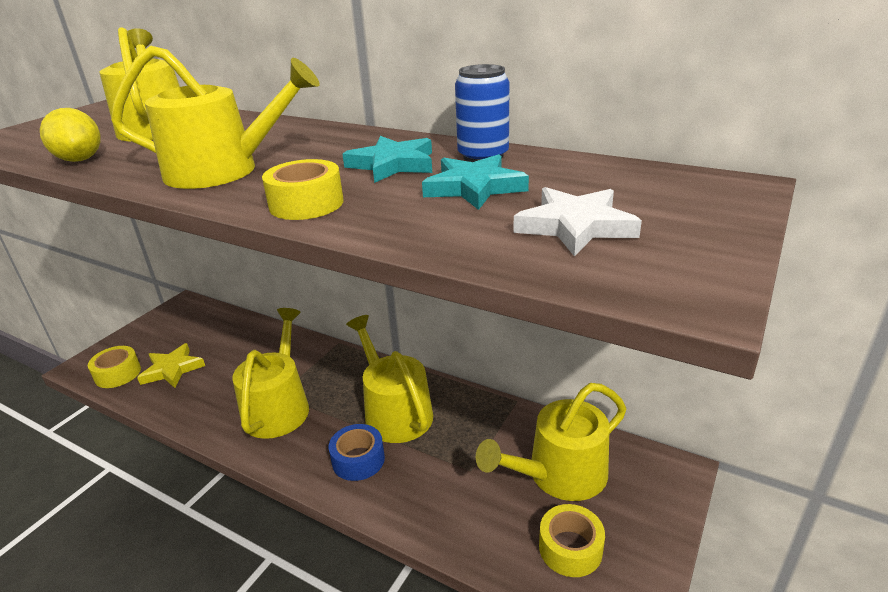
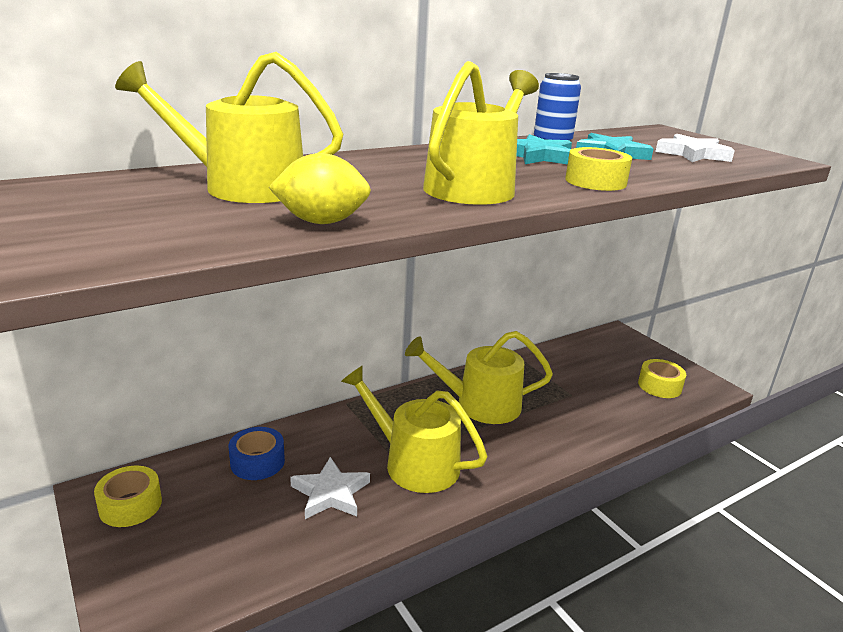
camera: 65 degrees left, 5 degrees down
(118, 374) = (205, 582): yellow tape -> yellow tape (130, 505)
(172, 369) = (256, 527): yellow star -> none
(220, 383) = (330, 493): none -> white star
(358, 460) = (525, 438): blue tape -> blue tape (257, 462)
(559, 475) = (598, 366): yellow watering can -> none

